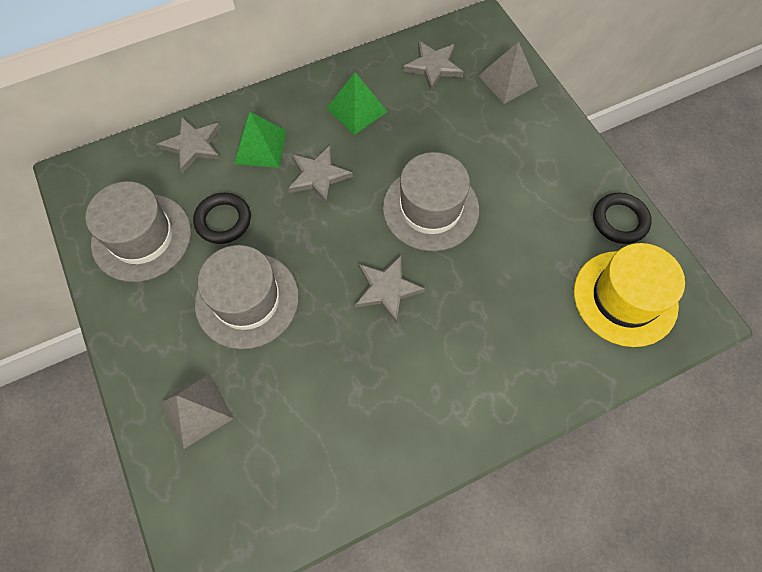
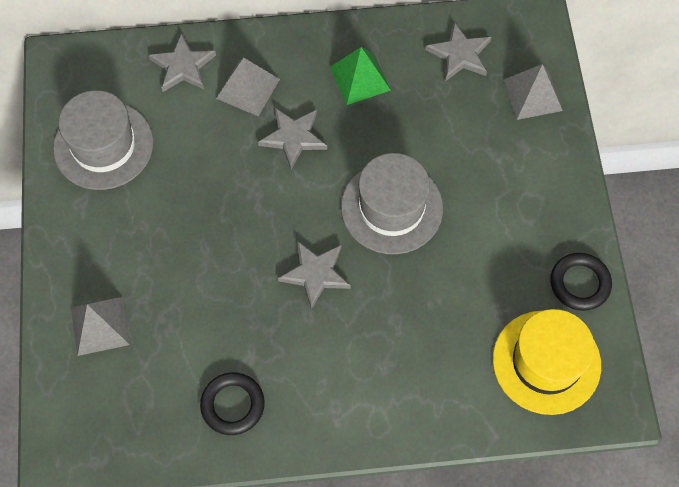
camera: 20 degrees right, 0 degrees up
(223, 220) = (185, 154): black ring -> black ring (232, 405)
(247, 300) = (180, 239): grey hat -> none
(260, 147) = (248, 88): green pyramid -> grey pyramid

